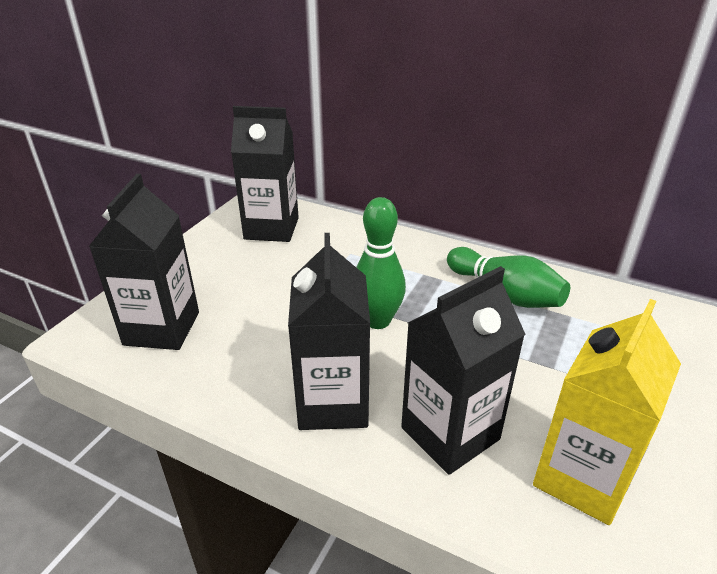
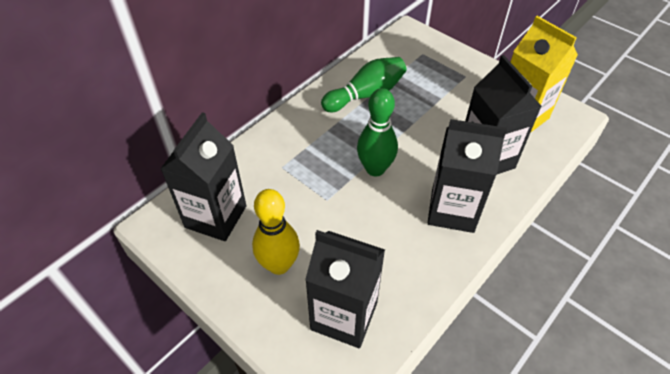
camera: 75 degrees left, 15 degrees up
(221, 275) = (279, 265): none -> yellow bowling pin

